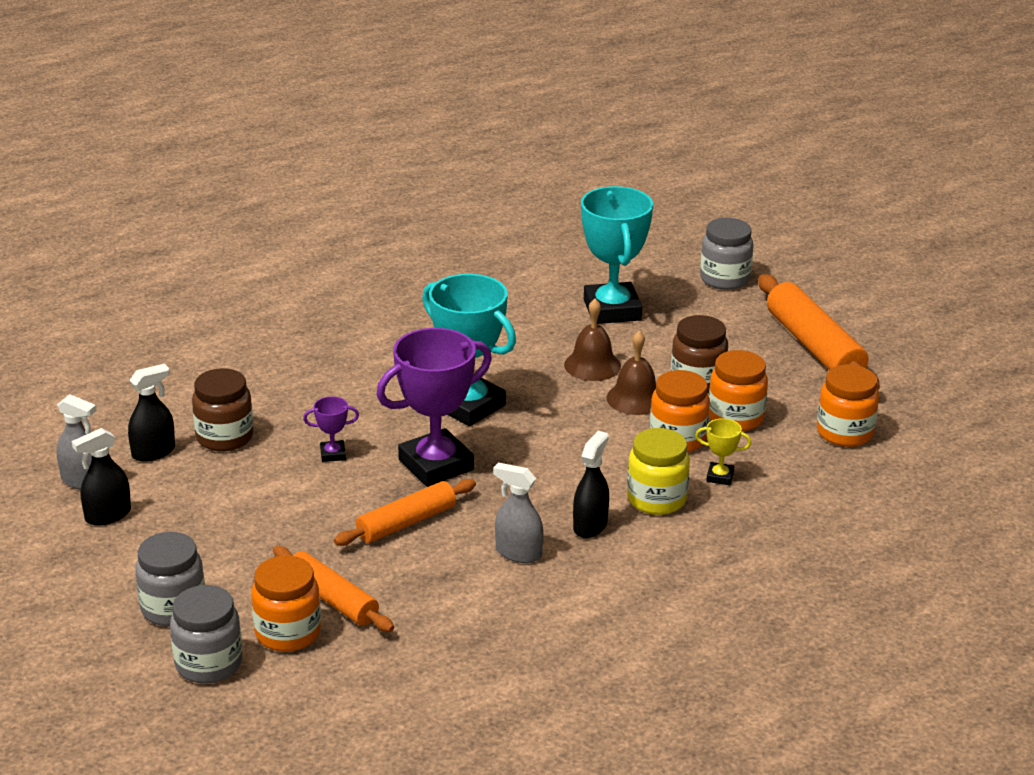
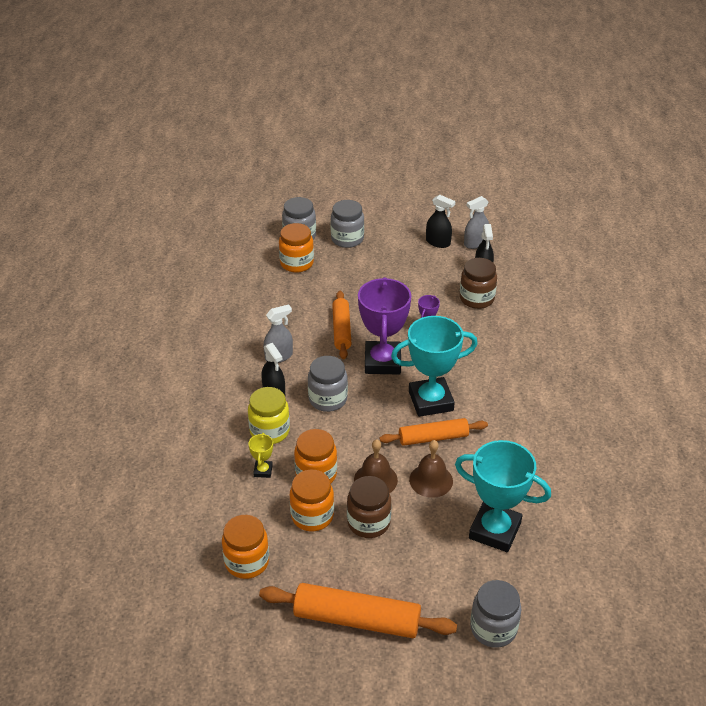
camera: 125 degrees right, 10 degrees up
(108, 515) = (438, 242): black spray bottle -> black spray bottle turned 120 degrees clockwise
(332, 599) = (306, 284): orange rolling pin -> orange rolling pin (433, 438)
(552, 479) = (328, 399): none -> grey jar
(720, 477) = (263, 471): yellow trophy -> yellow trophy turned 45 degrees counterclockwise

